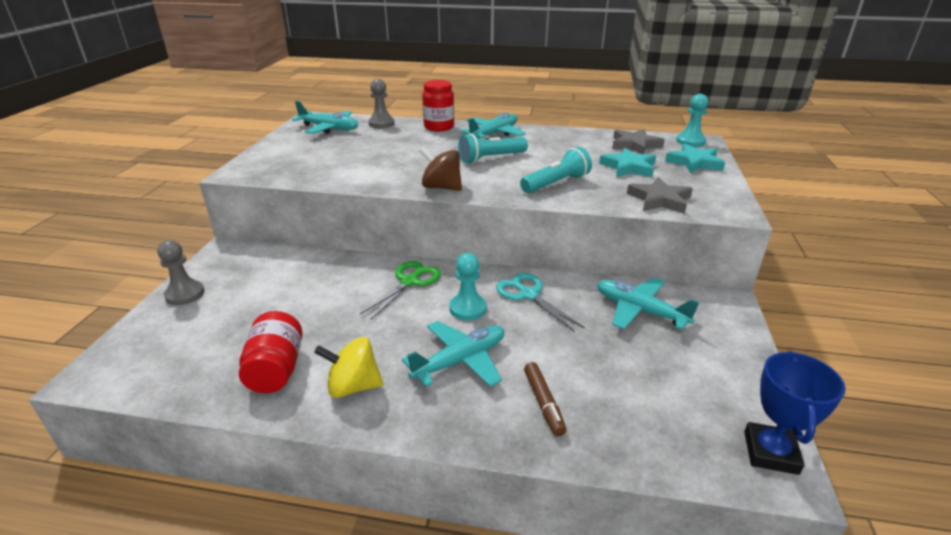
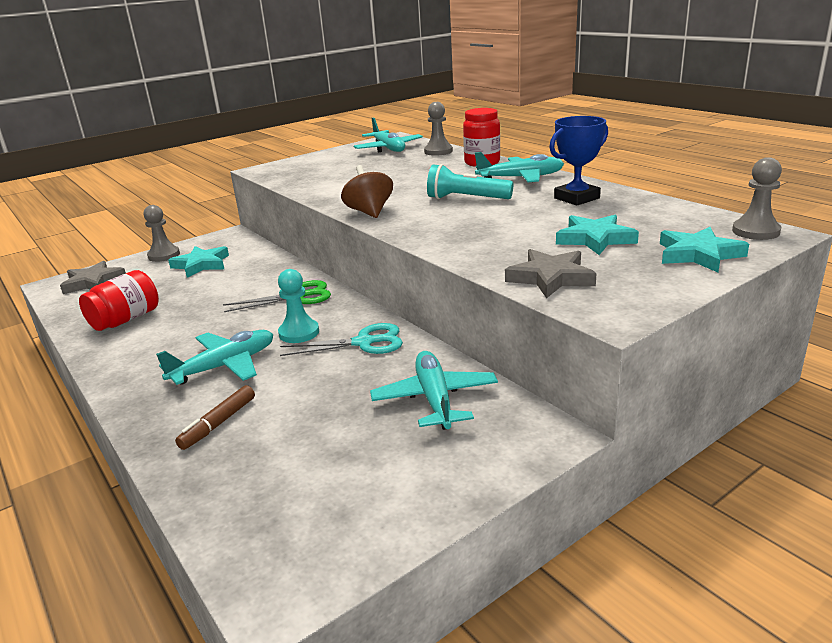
camera: 45 degrees right, 5 degrees down
(253, 288) = (201, 265): none -> turquoise star
(353, 386) = (141, 349): yellow spinning top -> none
(460, 361) = (225, 366): turquoise plane -> turquoise plane turned 45 degrees counterclockwise
(528, 295) = (364, 342): turquoise scissors -> turquoise scissors turned 75 degrees clockwise
(556, 184) = (476, 234): turquoise flashlight -> none
(635, 145) = (662, 219): grey star -> grey star (93, 282)
(690, 141) = (755, 231): turquoise pawn -> grey pawn
(770, 452) = (303, 573): blue trophy -> blue trophy (576, 198)

